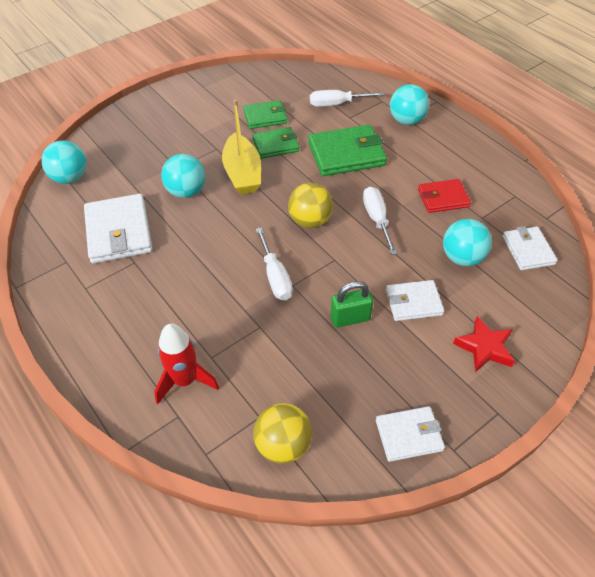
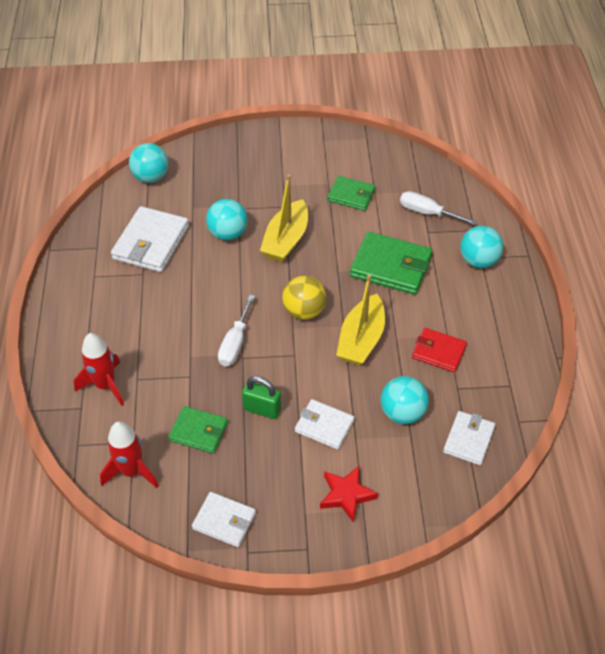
camera: 35 degrees right, 0 degrees up
(275, 145) = (336, 227): green wallet -> green wallet (198, 431)
(283, 445) = (132, 471): yellow ball -> red rocket
(376, 219) = (361, 339): white screwdriver -> yellow boat

